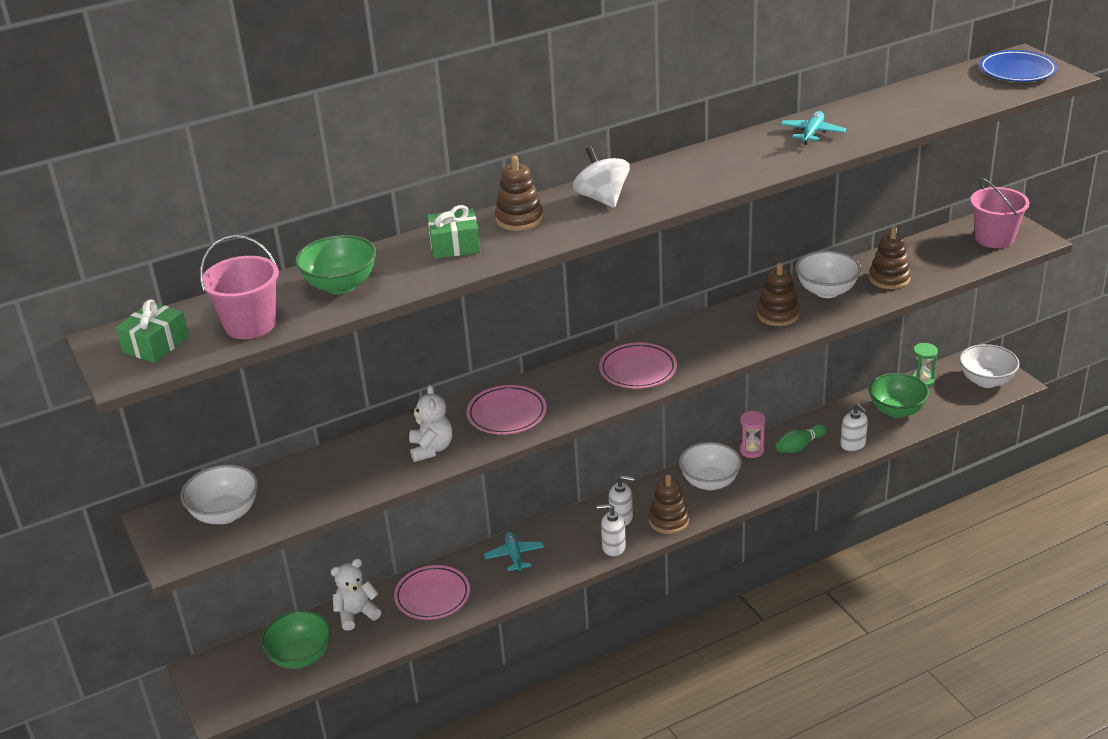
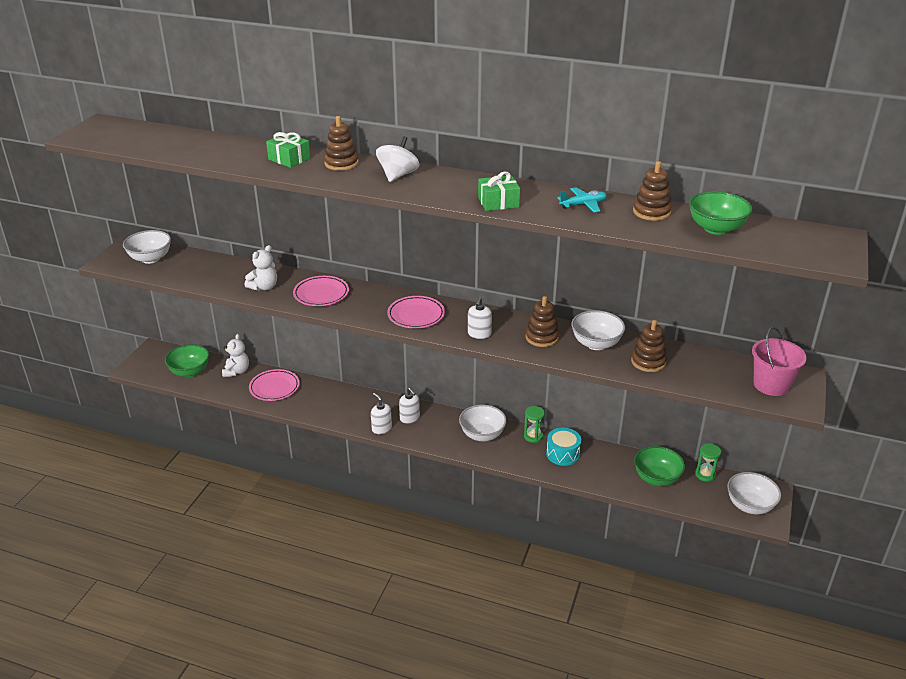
camera: 45 degrees right, 0 degrees up
(156, 344) = (108, 133): green gift -> green gift (498, 202)
(250, 325) = (149, 145): pink bucket -> none
(340, 285) = (212, 149): green bowl -> green bowl (716, 228)
(356, 614) = (236, 371): white teddy bear -> white teddy bear turned 75 degrees clockwise
(514, 556) = (335, 397): turquoise plane -> none
(669, 521) = (428, 437): brown stacking toy -> brown stacking toy (651, 212)
(752, 450) = (533, 436): pink hourglass -> green hourglass
(799, 446) = (562, 454): green bowling pin -> turquoise drum
(853, 445) = (594, 476): white soap dispenser -> white soap dispenser (479, 334)
(1017, 71) = (812, 242): blue plate -> none

